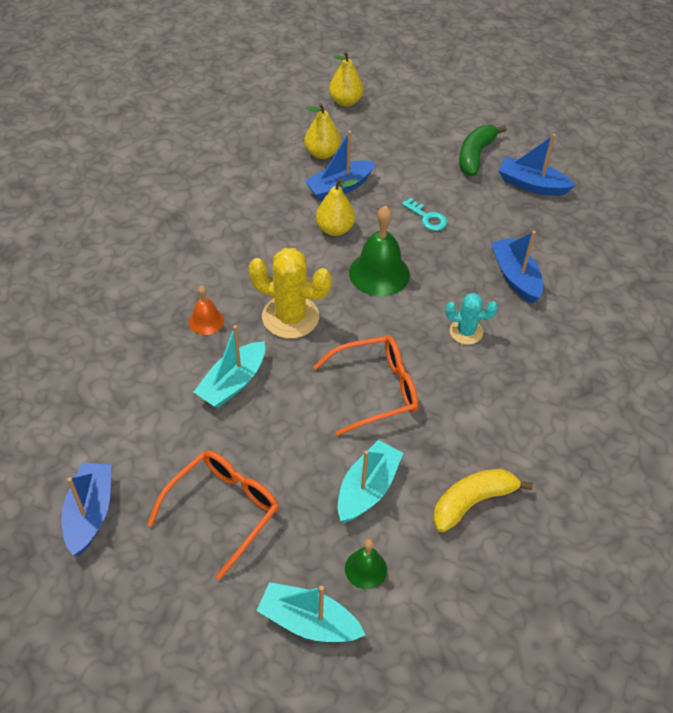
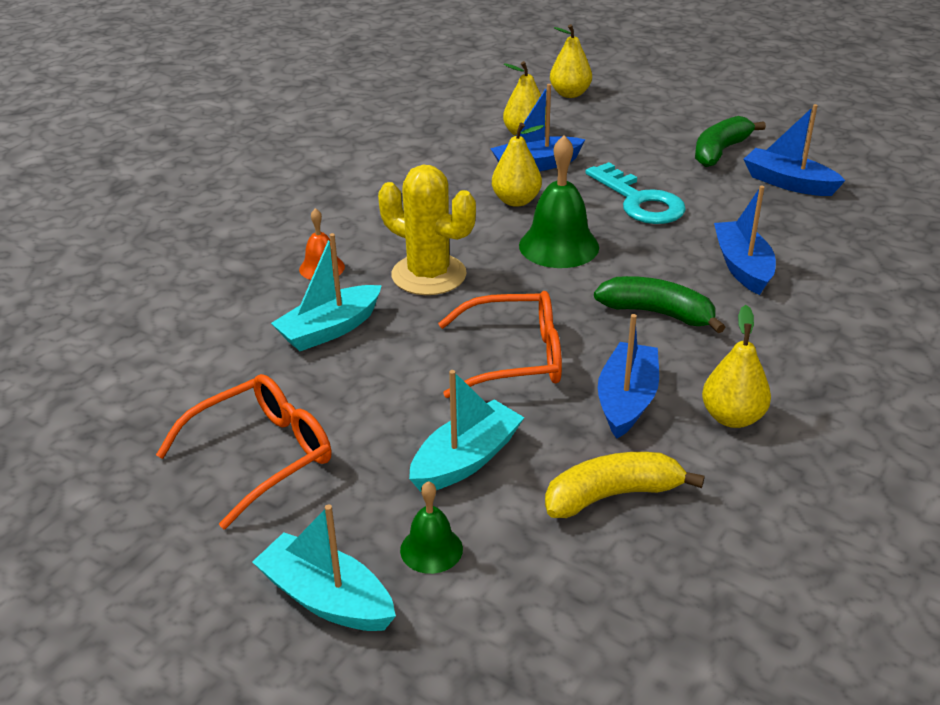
camera: 15 degrees right, 15 degrees down
(90, 513) = (91, 435): blue boat -> blue boat (627, 400)
(427, 218) = (639, 201): turquoise key -> turquoise key, size x1.85
(466, 332) = (658, 313): turquoise cactus -> green banana
(536, 421) = (732, 417): none -> yellow pear

